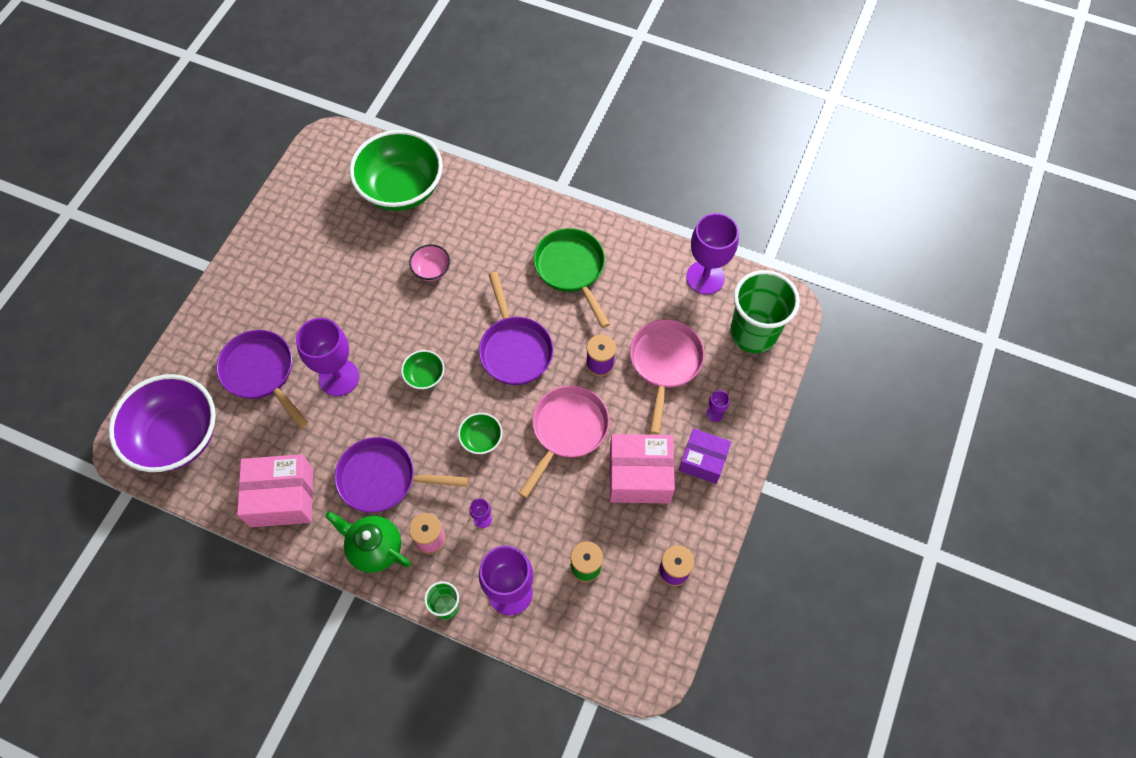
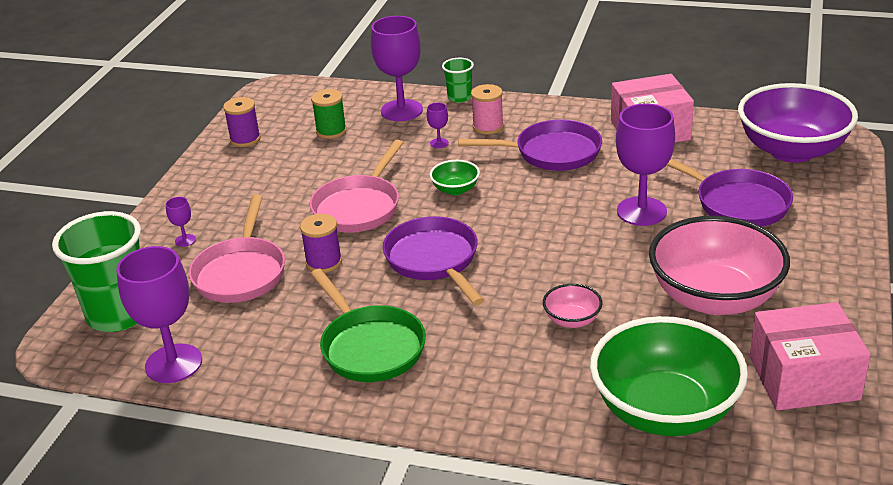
camera: 175 degrees right, 30 degrees down
(329, 273) = (714, 298): none -> pink bowl
(375, 548) = (539, 116): green teapot -> none
(425, 376) = (538, 225): green bowl -> none
(639, 475) = (276, 188): pink box -> pink box (804, 378)
(703, 461) = (205, 206): purple box -> none

